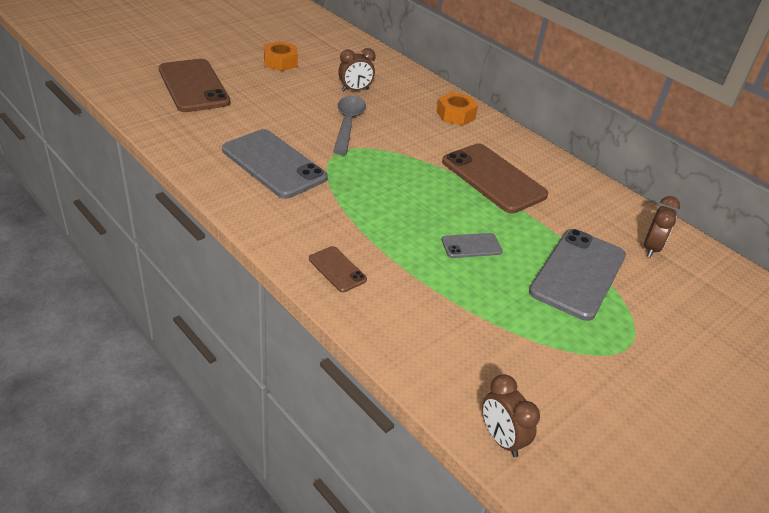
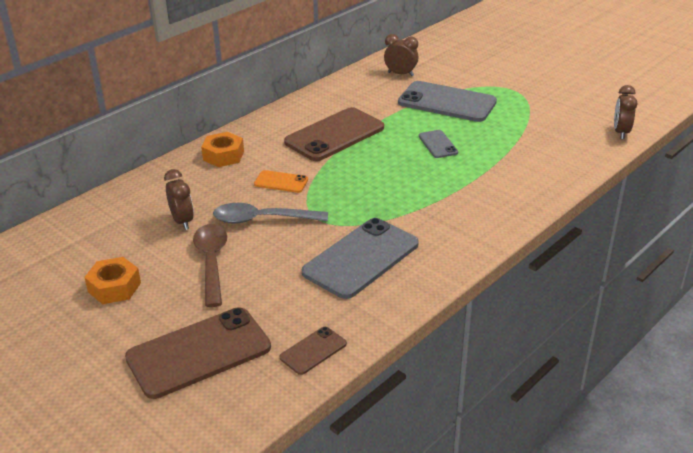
camera: 90 degrees left, 5 degrees down
(295, 98) = (211, 262): none -> brown spoon
(337, 269) = (503, 204): brown phone -> brown phone (313, 351)
(406, 138) = (281, 182): none -> orange phone
(501, 439) = (621, 132): brown clock -> brown clock turned 135 degrees clockwise

